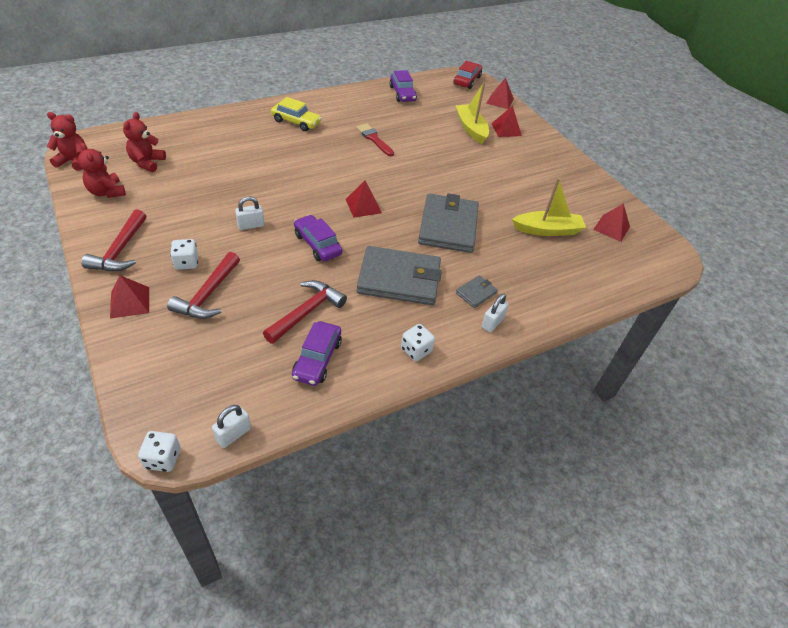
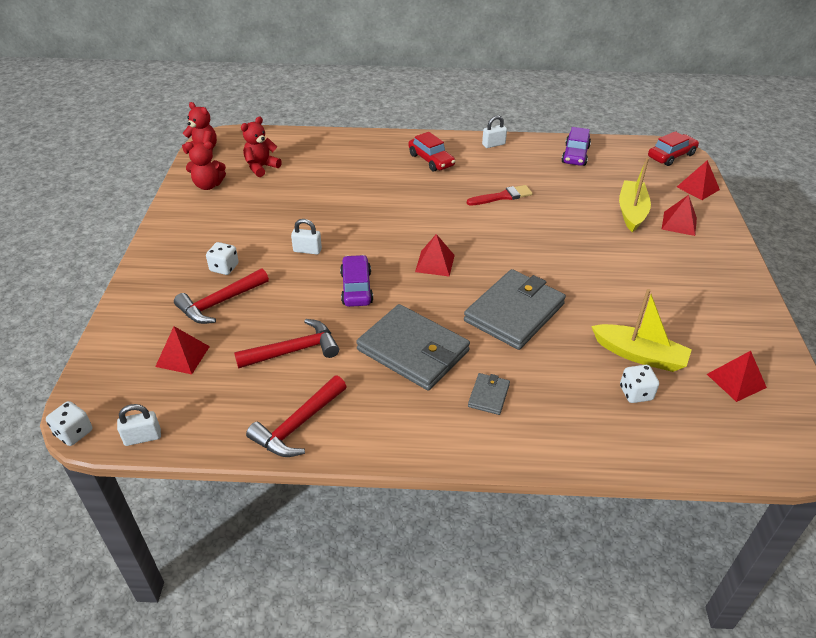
camera: 35 degrees right, 5 degrees down
(107, 192) = (208, 185): red teddy bear -> red teddy bear turned 90 degrees counterclockwise
(120, 250) = (179, 240): red hammer -> red hammer (298, 425)
(129, 302) = (152, 287): red pyramid -> red pyramid (182, 356)
(296, 122) = (431, 160): yellow car -> red car
(317, 359) = (268, 399): purple car -> none
(374, 139) = (502, 196): red brush -> red brush turned 75 degrees clockwise
(416, 350) = (372, 430): white dice -> white dice (635, 393)
(476, 293) = (489, 395): grey wallet -> grey wallet turned 60 degrees counterclockwise
(492, 322) = (482, 434): white padlock -> white padlock (493, 144)

